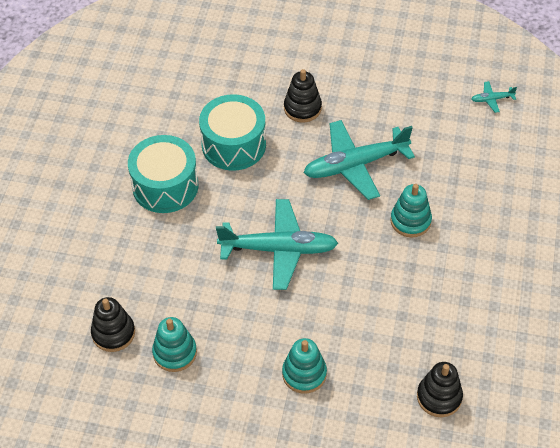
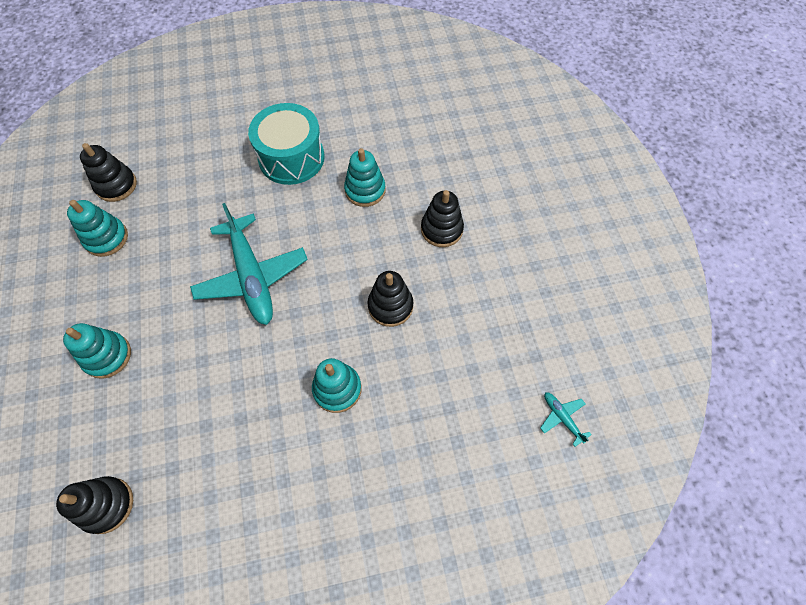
camera: 65 degrees right, 10 degrees up
(233, 145) = (365, 190): turquoise drum -> turquoise stacking toy
(356, 165) = (390, 306): turquoise plane -> black stacking toy

